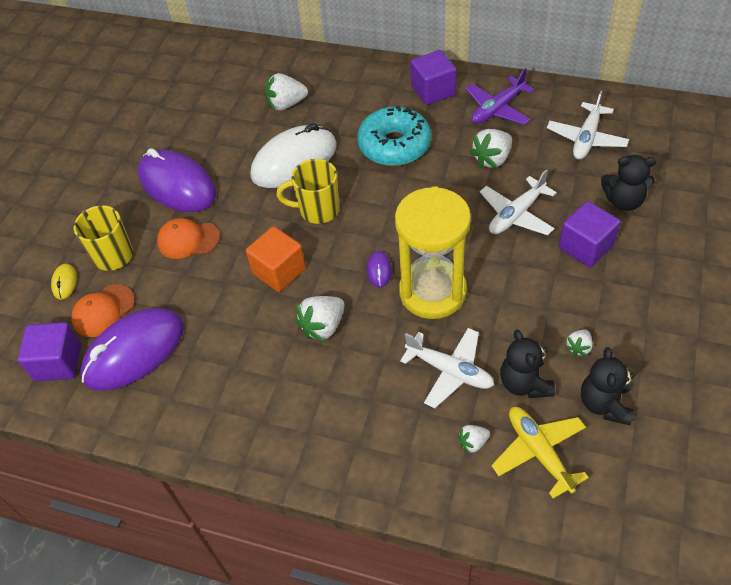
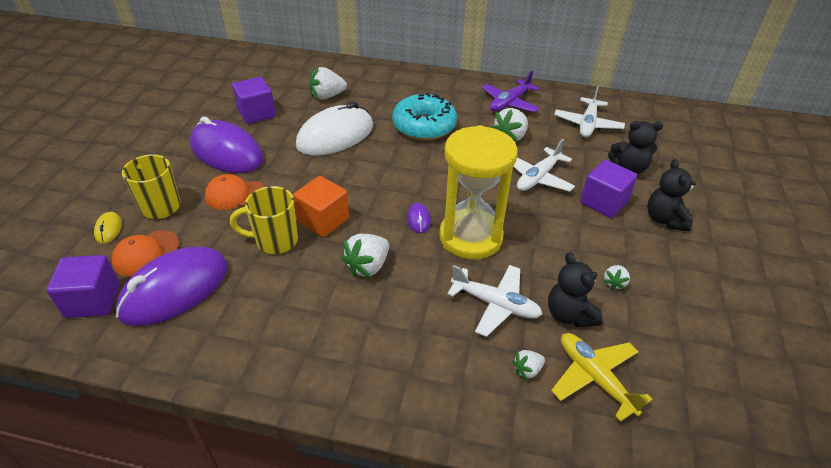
camera: 10 degrees left, 10 degrees down
(318, 210) = (358, 172): yellow mug -> yellow mug (275, 241)
(433, 91) = (453, 90): purple cube -> purple cube (256, 113)
(604, 404) = (649, 332): black teddy bear -> black teddy bear (664, 219)

